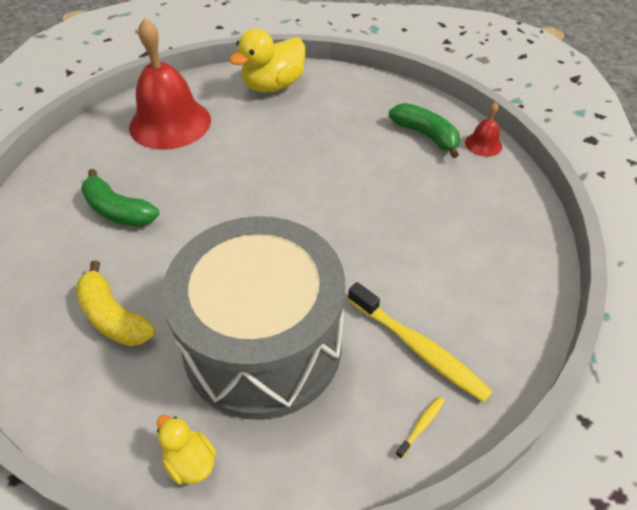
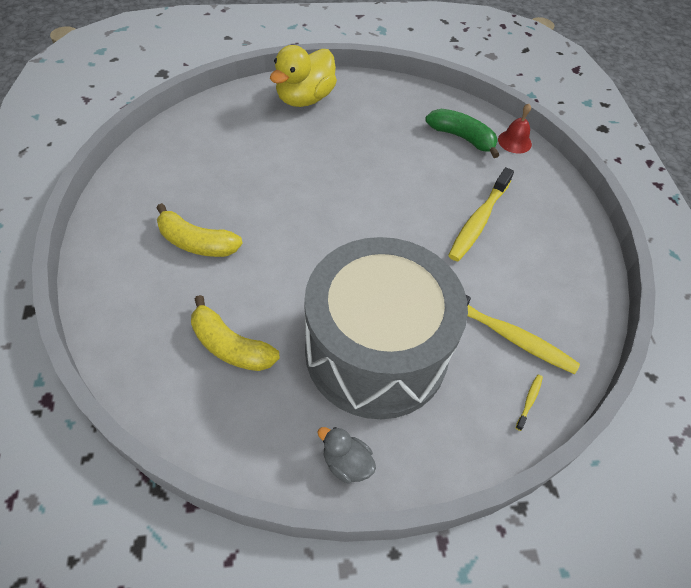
camera: 15 degrees left, 5 degrees up
(118, 211) = (196, 243): green banana -> yellow banana
(170, 123) = (216, 147): red bell -> none
(190, 461) = (346, 463): yellow duck -> grey duck
(419, 221) = (478, 221): none -> yellow toothbrush

